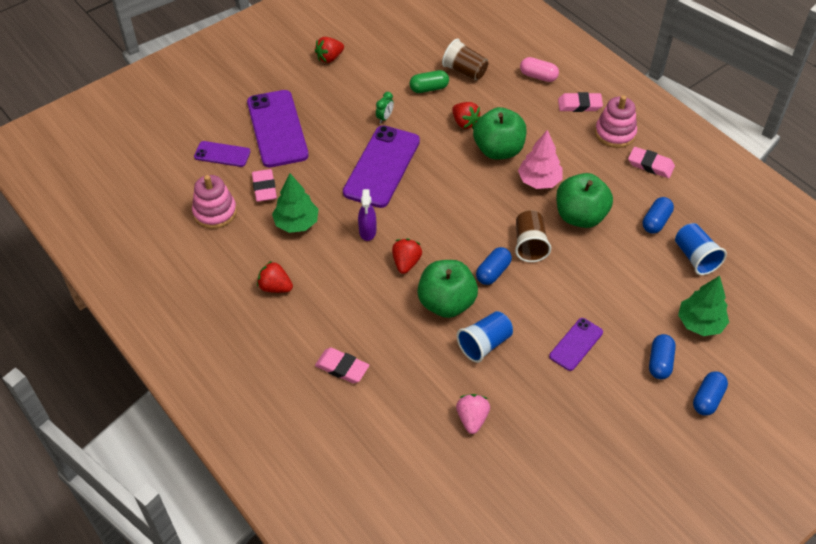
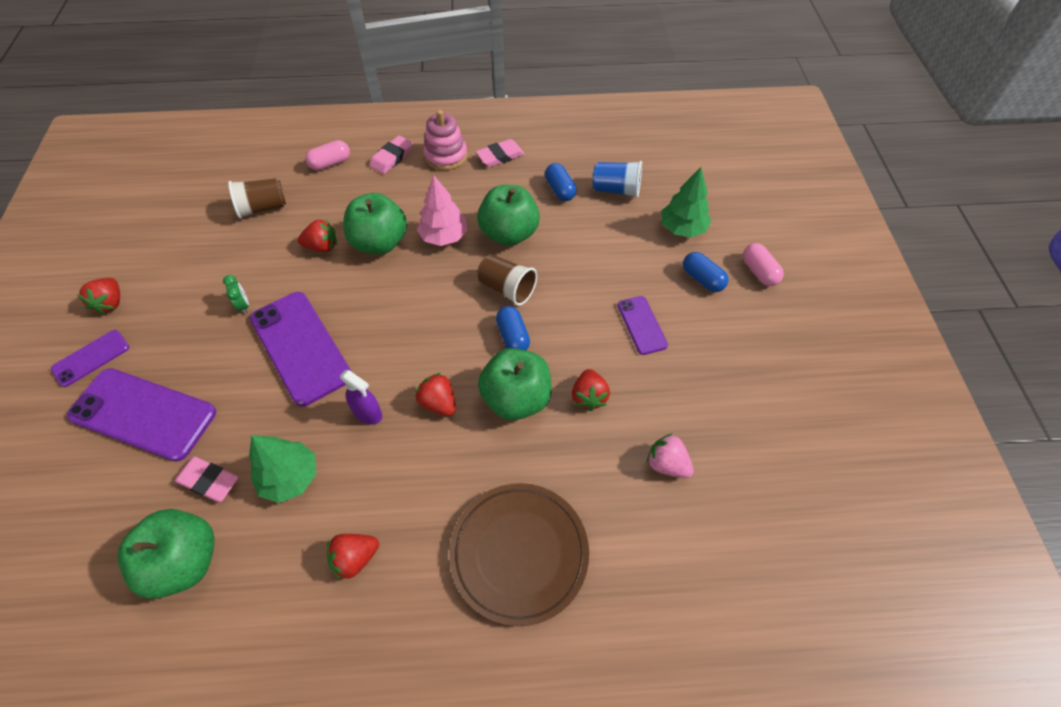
camera: 55 degrees left, 5 degrees up
(215, 212) = (185, 561): pink stacking toy -> green apple
(222, 154) = (111, 497): purple phone -> purple phone (91, 358)
(342, 367) = (519, 553): pink eraser -> brown plate
(429, 88) = (250, 247): green capsule -> none
(484, 344) = (589, 397): blue cup -> red strawberry
(707, 399) = (759, 272): blue capsule -> pink capsule

